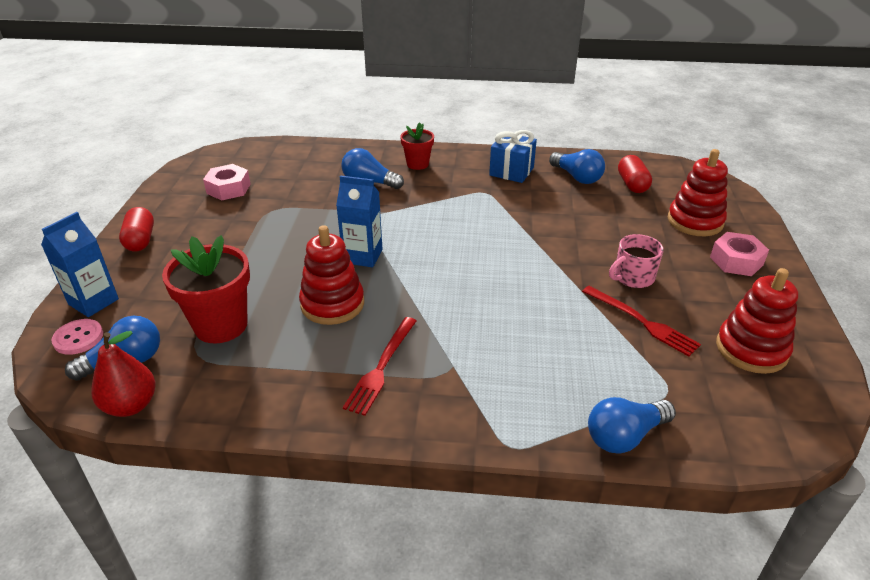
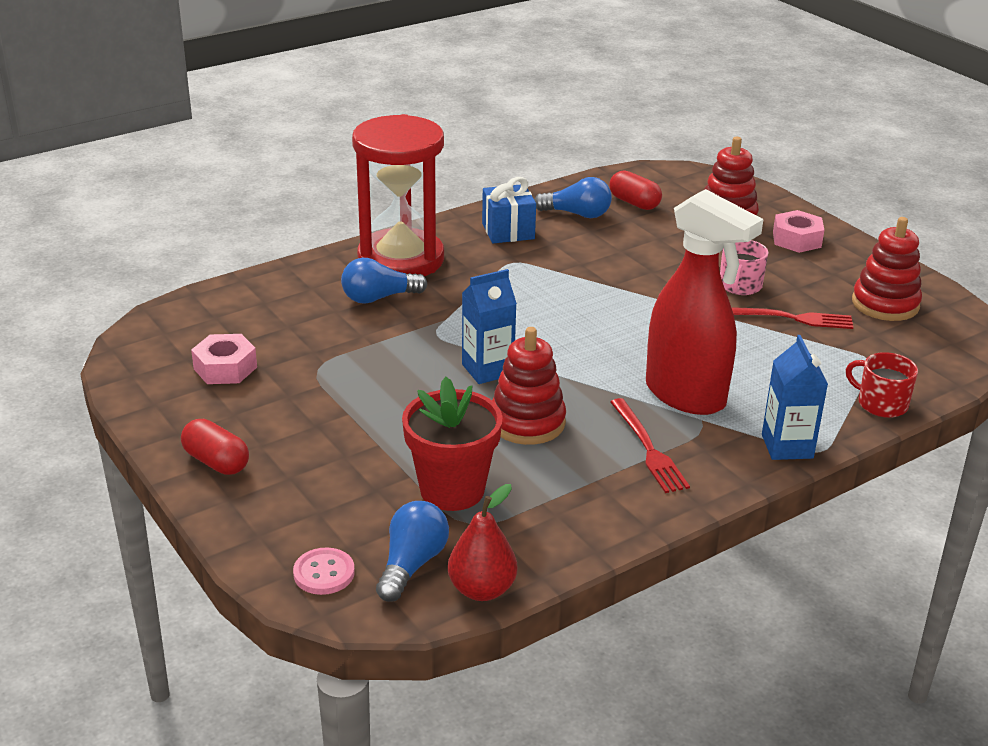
camera: 40 degrees left, 5 degrees down
(93, 302) = (276, 538): blue carton -> blue carton (787, 446)
(417, 164) = (401, 259): red flower pot -> red hourglass
(467, 342) = (686, 396): none -> red spray bottle
(625, 436) = (880, 404): blue light bulb -> red mug

